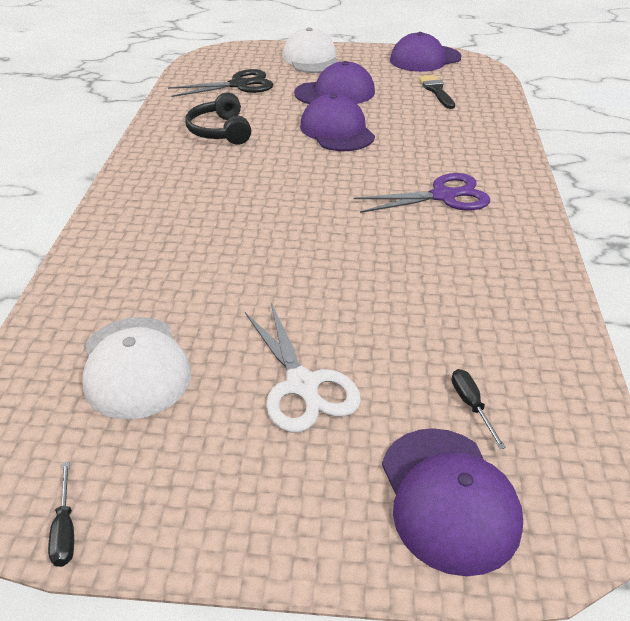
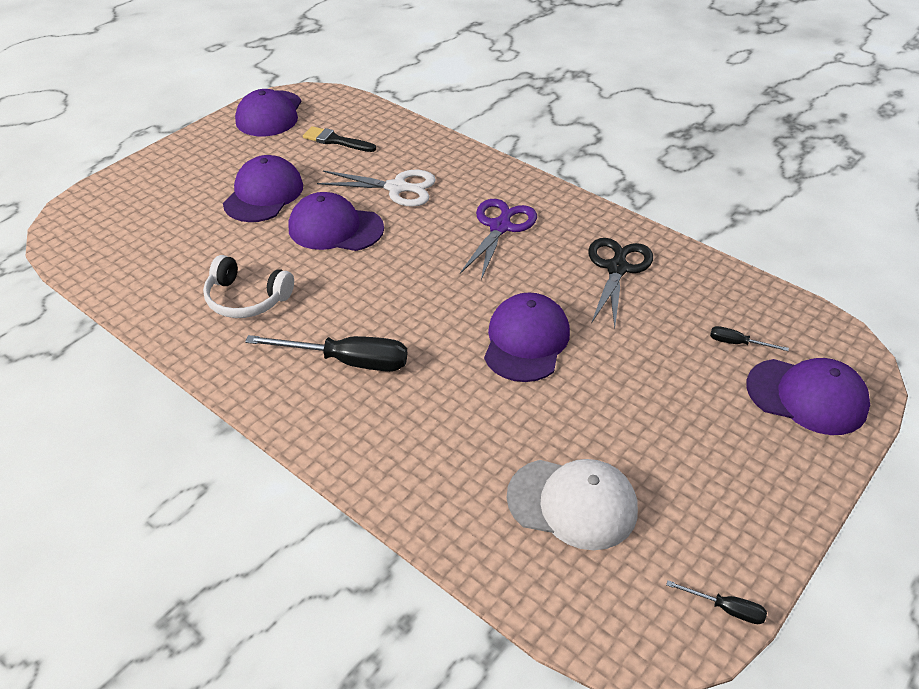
camera: 55 degrees left, 5 degrees up
(198, 193) = (347, 361): none -> black screwdriver
(220, 131) = (246, 299): black headphones -> white headphones
(239, 85) = (164, 244): black scissors -> black scissors (617, 268)
(302, 385) = (662, 414): white scissors -> white scissors (397, 188)
(311, 59) = (174, 174): white cap -> none
(313, 265) = (526, 341): none -> purple cap

